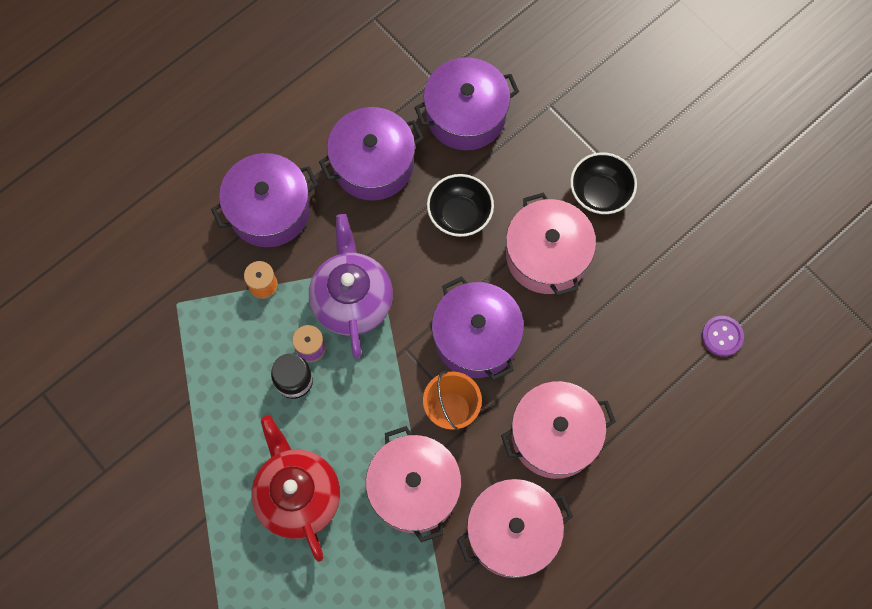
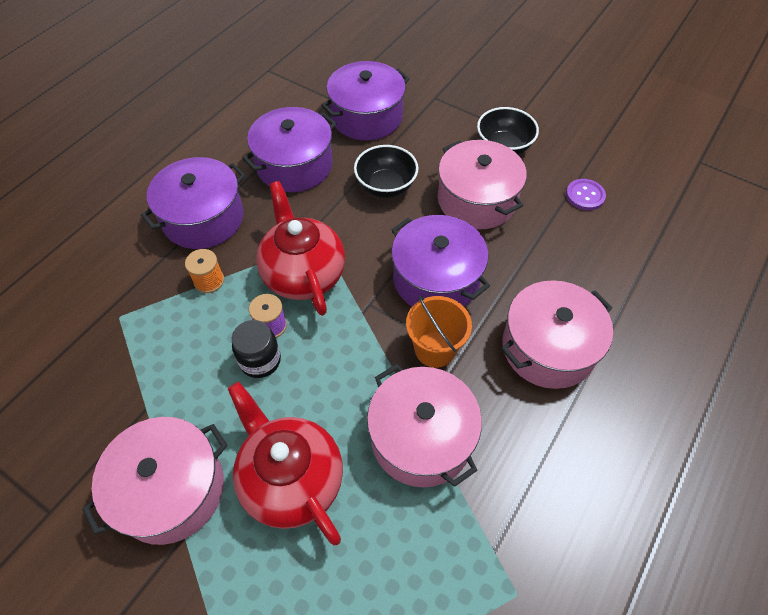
camera: 15 degrees left, 15 degrees down
(352, 300) = (303, 274): purple teapot -> red teapot
(512, 532) = (545, 456): pink pot -> pink pot (171, 489)
(722, 336) = (662, 227): purple button -> purple button (585, 195)

